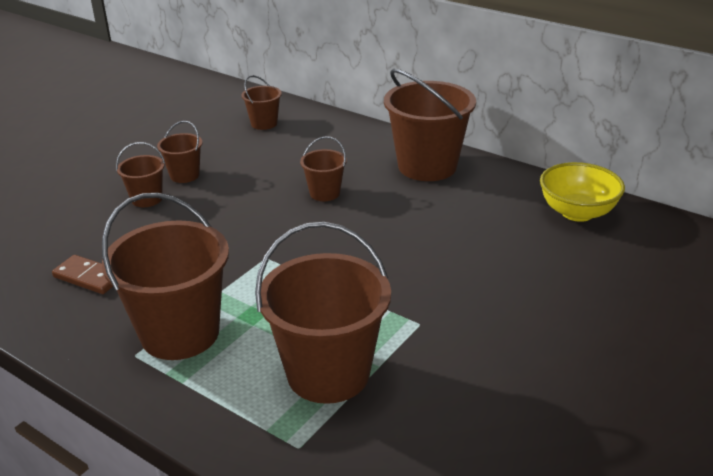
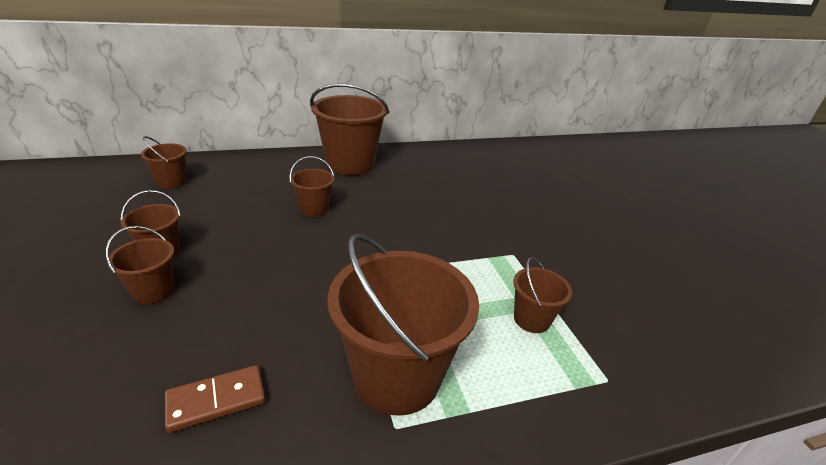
camera: 55 degrees left, 0 degrees up
(328, 373) = (531, 319): brown bucket -> brown bucket, size x0.49
(577, 212) = (466, 157): yellow bowl -> none

